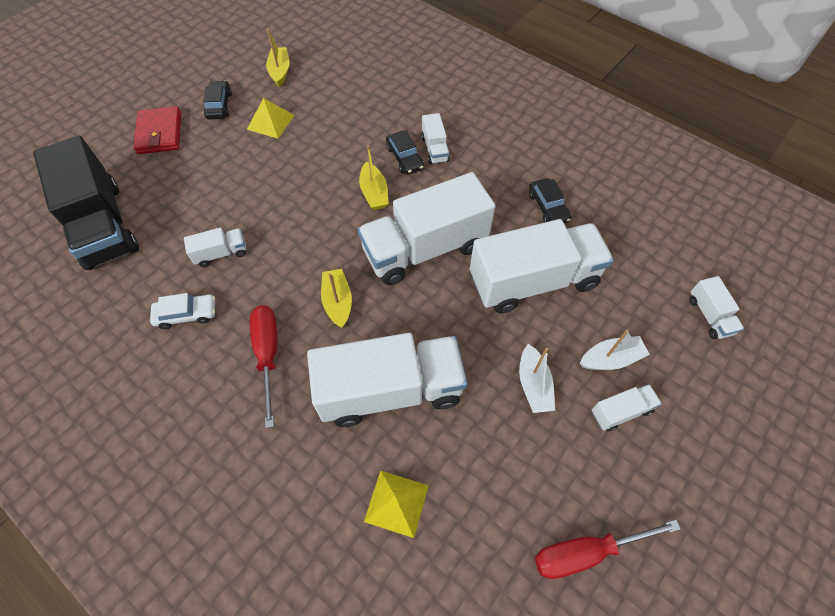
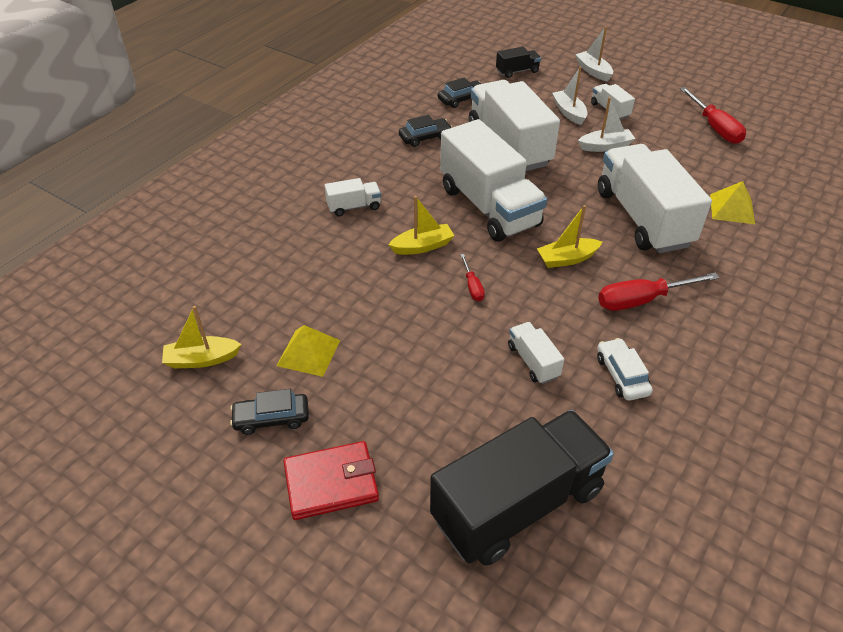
camera: 95 degrees left, 15 degrees down
(316, 223) = (472, 286): none -> red screwdriver
(405, 158) = (368, 227): black car -> black car (461, 99)
(709, 316) = (517, 71): white truck -> black truck
(728, 415) = (593, 71): none -> white boat

